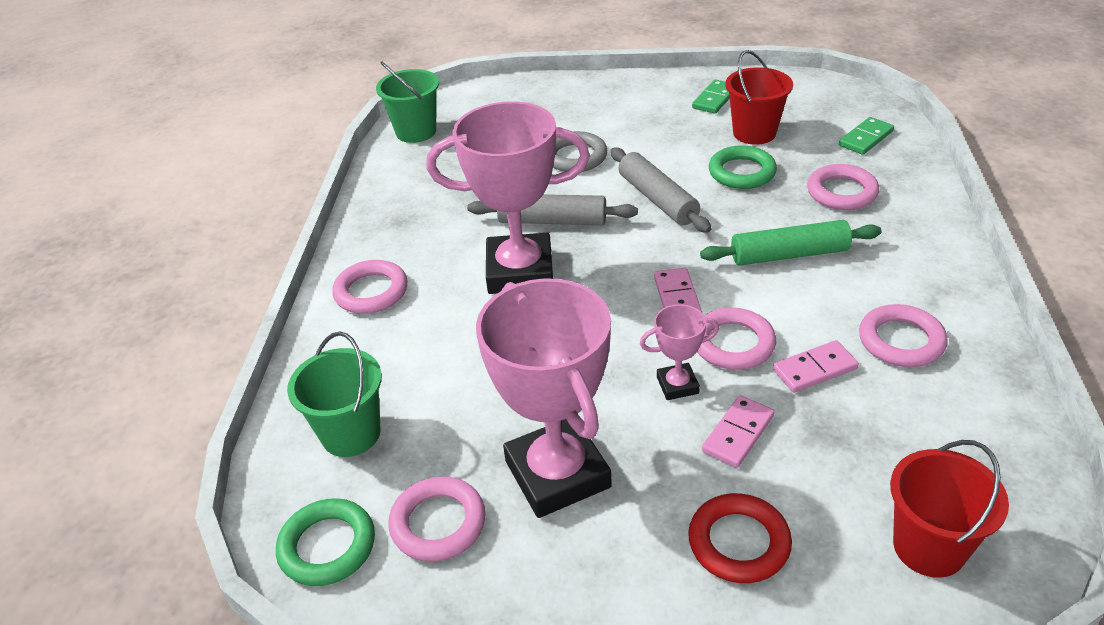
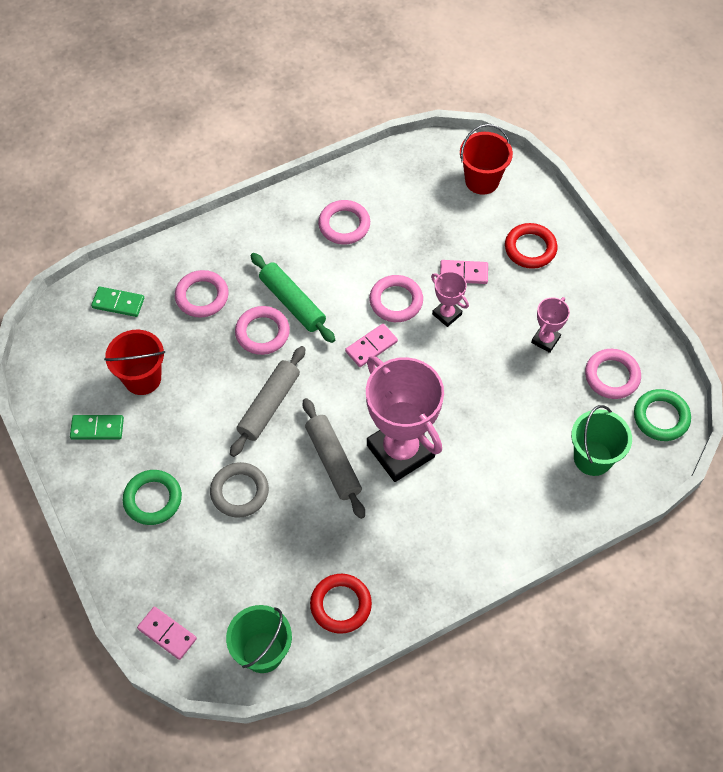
camera: 125 degrees left, 20 degrees up
(371, 292) = (478, 535): pink ring -> pink ring (262, 333)
(406, 181) = (341, 605): none -> red ring
(557, 474) = (545, 340): pink trophy -> pink trophy, size x0.46
(742, 172) = (205, 365): green ring -> green ring (153, 499)
(814, 369) = (392, 256): pink domino -> pink domino (167, 634)

